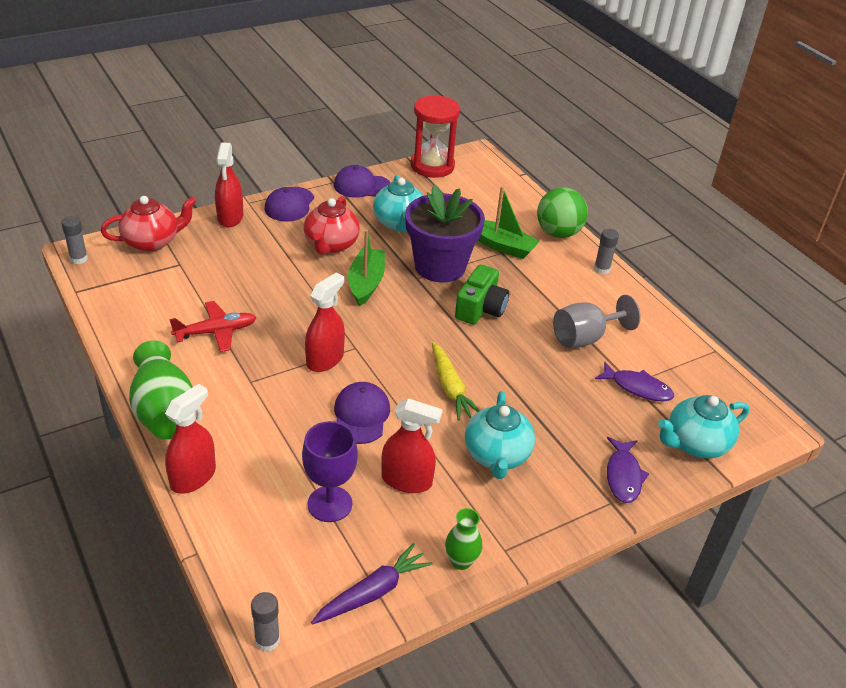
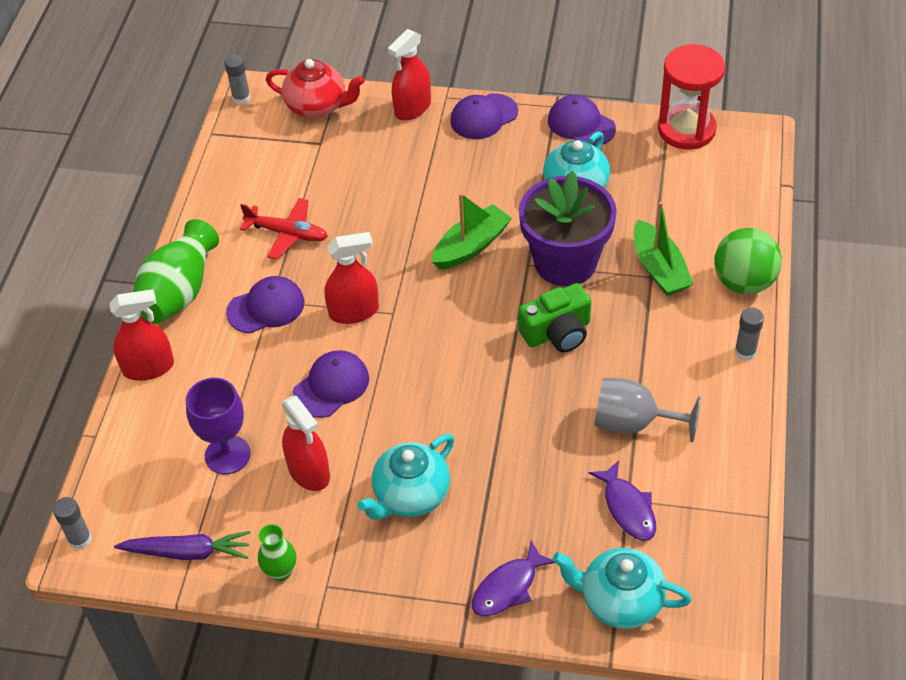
camera: 45 degrees right, 10 degrees up
(251, 388) = (266, 307): none -> purple cap
(331, 245) = (479, 185): red teapot -> none
(450, 388) = (438, 403): yellow carrot -> none

